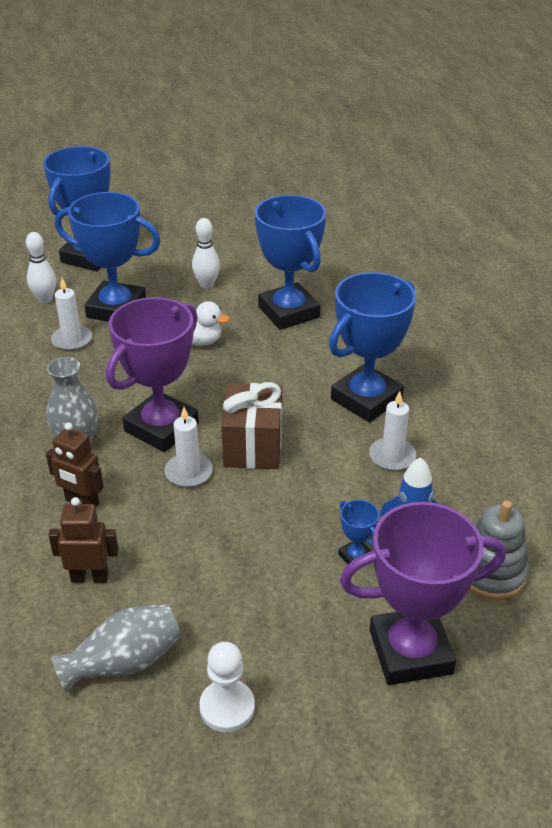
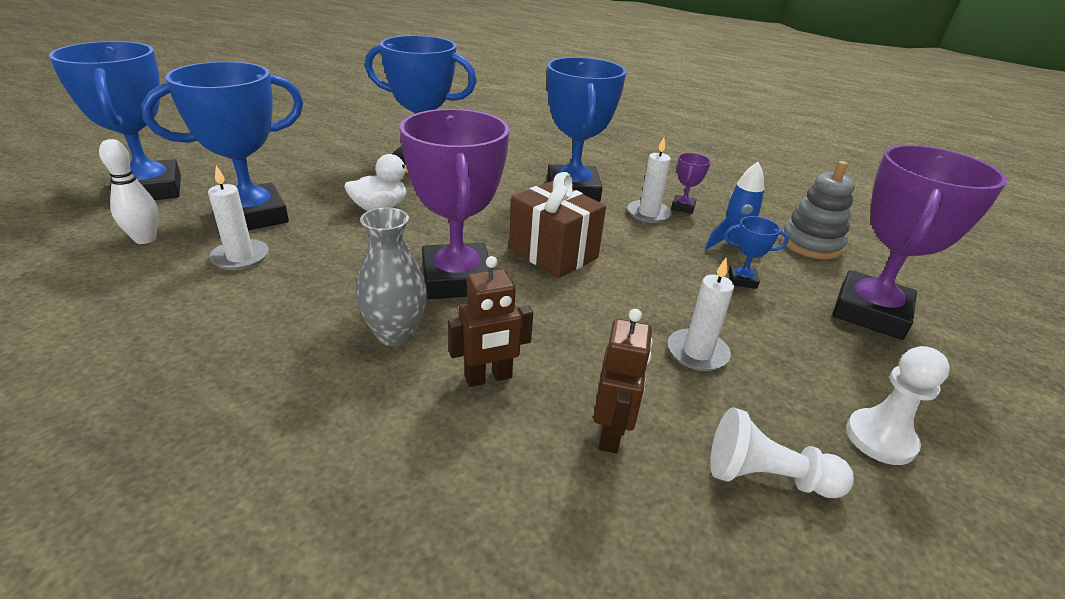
camera: 50 degrees left, 5 degrees down
(90, 577) = (611, 433): brown robot -> brown robot turned 150 degrees clockwise
(124, 662) = (767, 477): grey vase -> white pawn
(189, 472) = (539, 297): white candle -> white candle (697, 352)
(206, 285) = (320, 170): white bowling pin -> none
(437, 469) = (683, 207): none -> purple trophy

